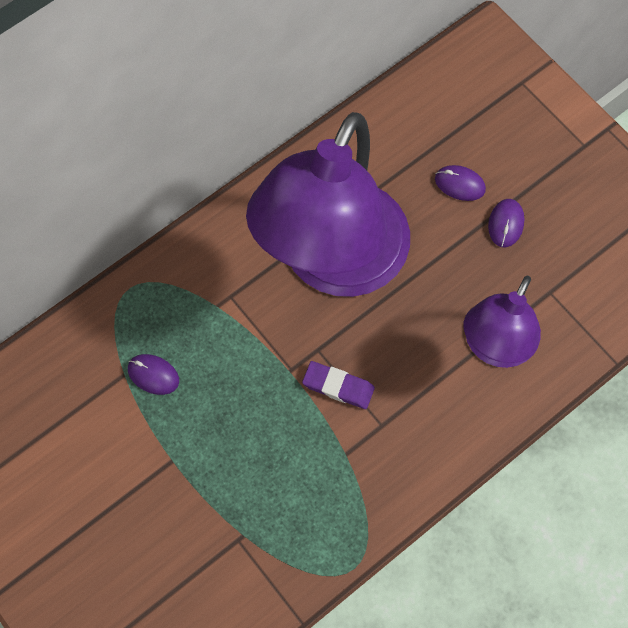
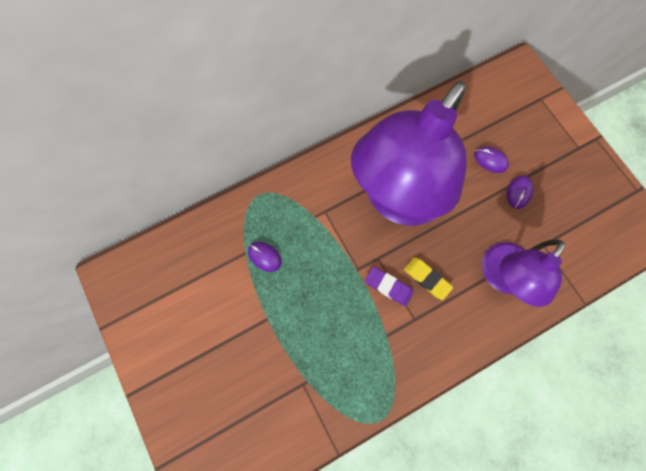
camera: 10 degrees right, 5 degrees up
(391, 366) = (427, 278): none -> yellow eraser

